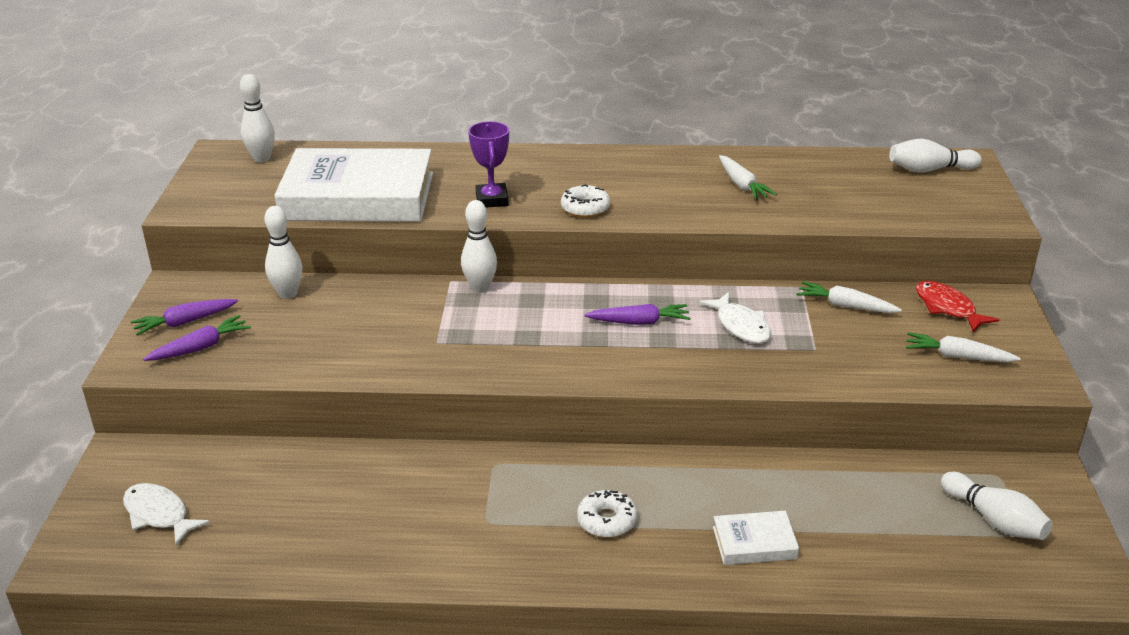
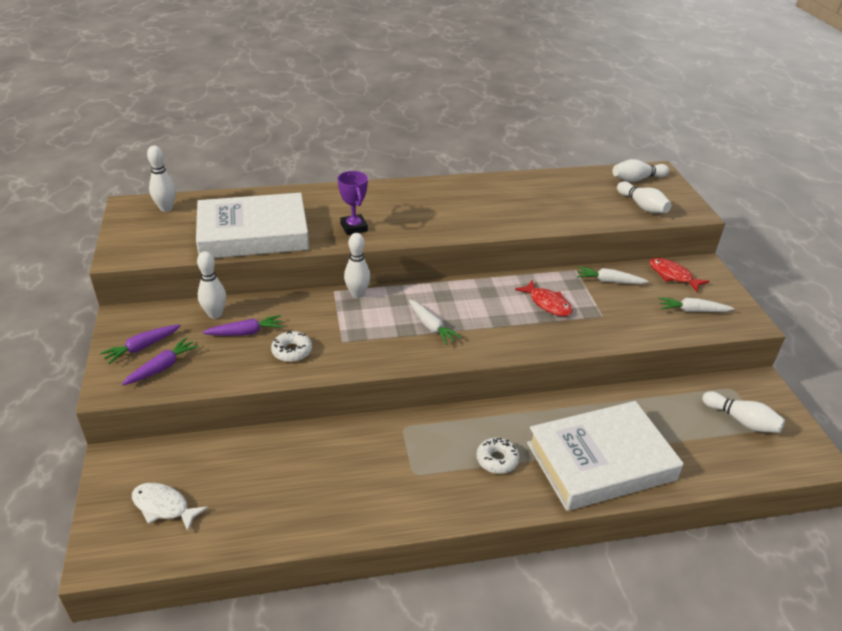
camera: 15 degrees left, 5 degrees up
(585, 208) = (423, 228): white donut -> white donut (292, 351)
(639, 322) = (479, 309): purple carrot -> purple carrot (245, 332)
(741, 326) = (548, 303): white fish -> red fish
(742, 185) = (522, 201): white carrot -> white carrot (431, 327)
(754, 543) = (600, 461): white book -> white book, size x2.38
(920, 205) = (642, 206): none -> white bowling pin

